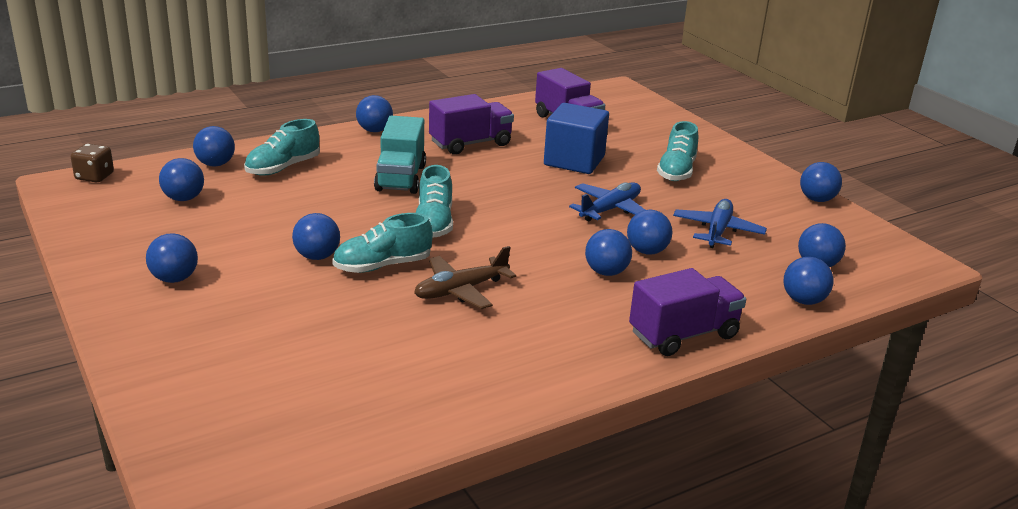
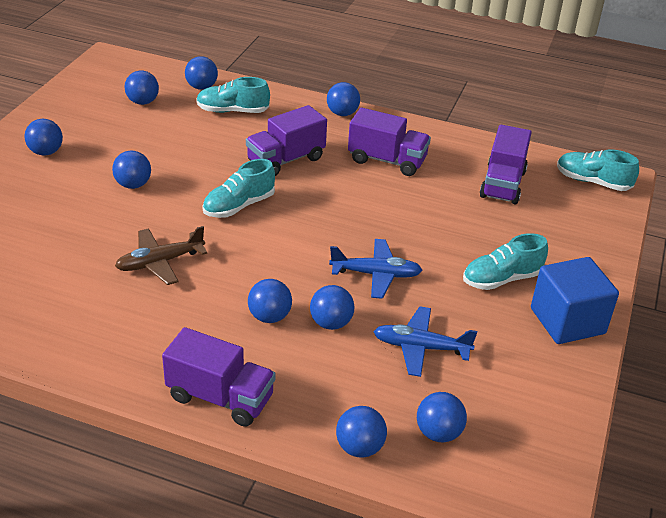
camera: 50 degrees right, 10 degrees up
(94, 177) = (129, 61): brown dice -> none
(382, 266) = (153, 215): turquoise shoe -> turquoise shoe (592, 182)
(400, 178) = (286, 160): turquoise truck -> purple truck
(461, 290) = (160, 262): brown plane -> brown plane turned 45 degrees counterclockwise
(574, 161) = (435, 219): blue cube -> blue cube (567, 321)
(717, 231) = (420, 347): blue plane -> blue plane turned 150 degrees counterclockwise
(816, 199) = (575, 385): blue ball -> none

